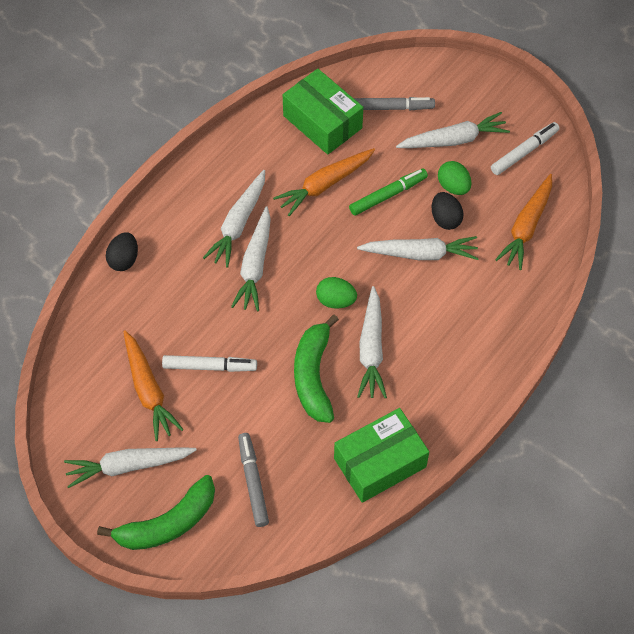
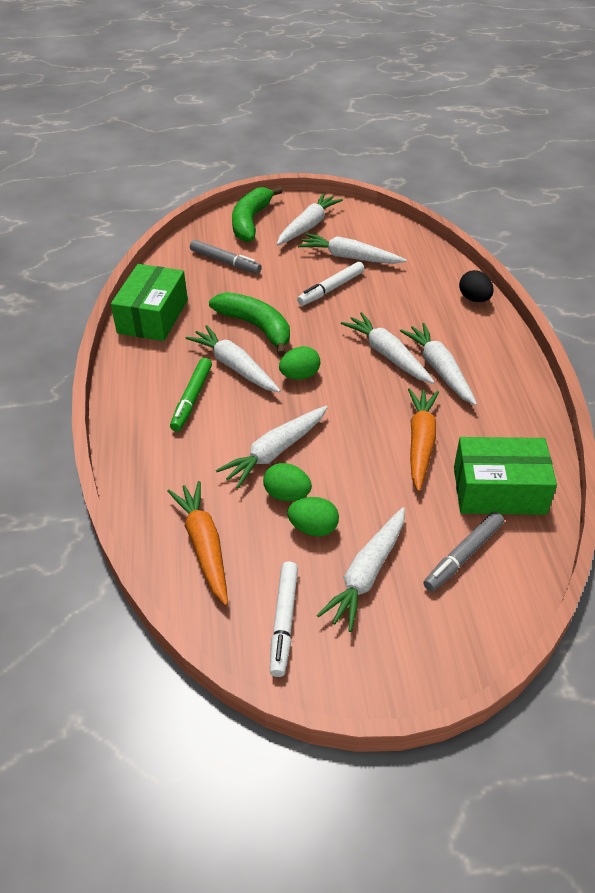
camera: 135 degrees right, 15 degrees down
(148, 390) = (349, 257): orange carrot -> white carrot
(388, 195) = (360, 475): green marker -> green marker (192, 399)
(445, 219) = (287, 494): black egg -> green egg

